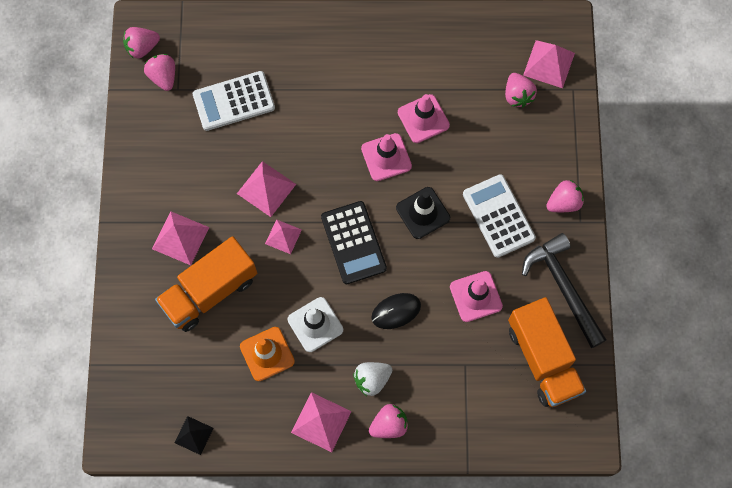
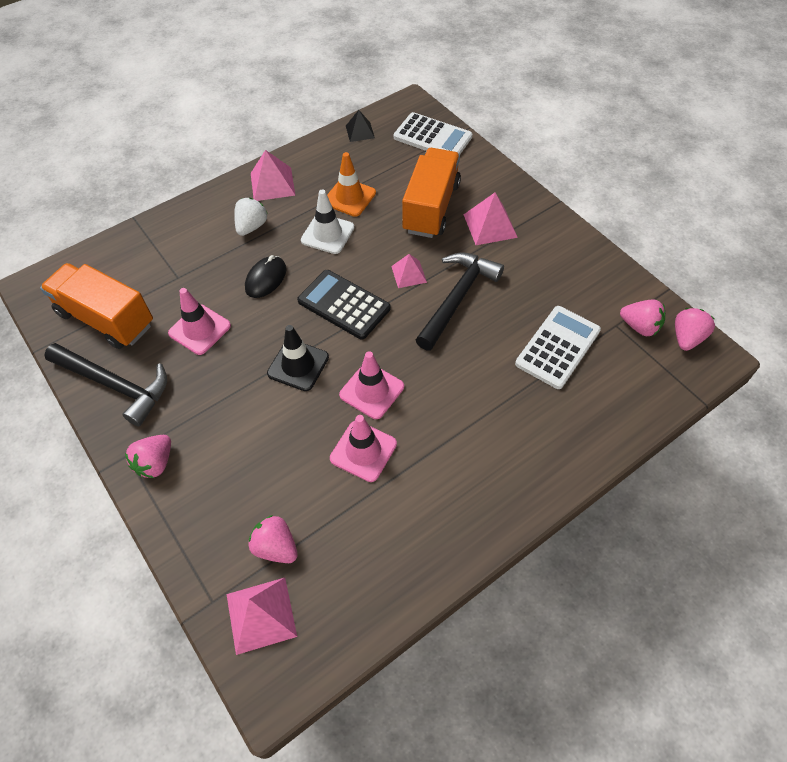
camera: 145 degrees right, 15 degrees down
(266, 188) = (457, 298): pink pyramid -> black hammer
(389, 425) = (217, 209): pink strawberry -> none
(498, 216) = (219, 408): white calculator -> white calculator (432, 137)

